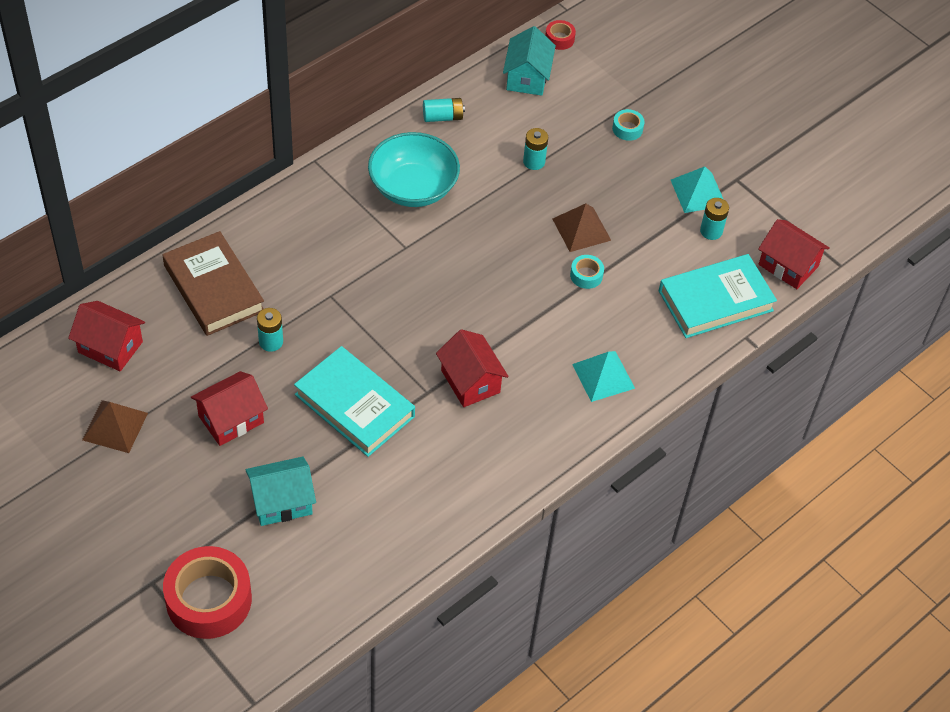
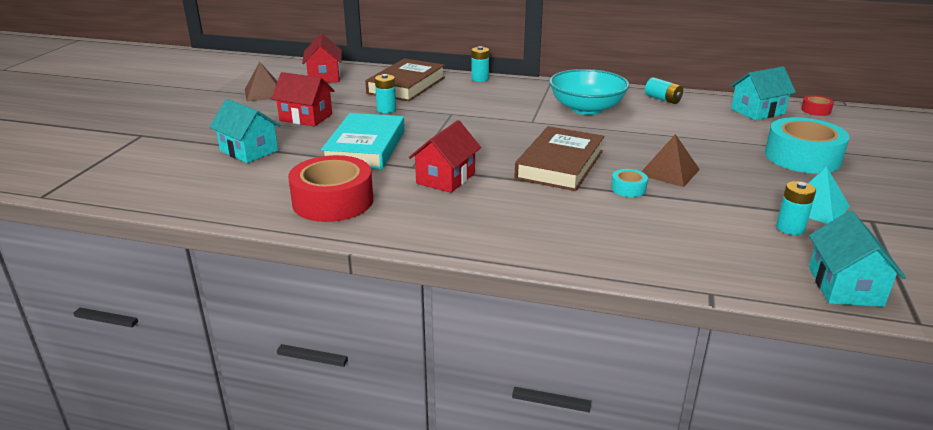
camera: 60 degrees right, 25 degrees down
(209, 600) = (137, 154): red tape -> red tape (333, 201)
(510, 288) = (560, 164): none -> brown book
(534, 162) = (692, 136): turquoise battery -> turquoise battery (480, 79)
(603, 376) = (537, 231): turquoise pyramid -> none
(627, 129) = (802, 157): turquoise tape -> turquoise tape, size x2.25
(715, 301) = (720, 259): turquoise book -> none
(788, 265) = (845, 286): red house -> turquoise house

